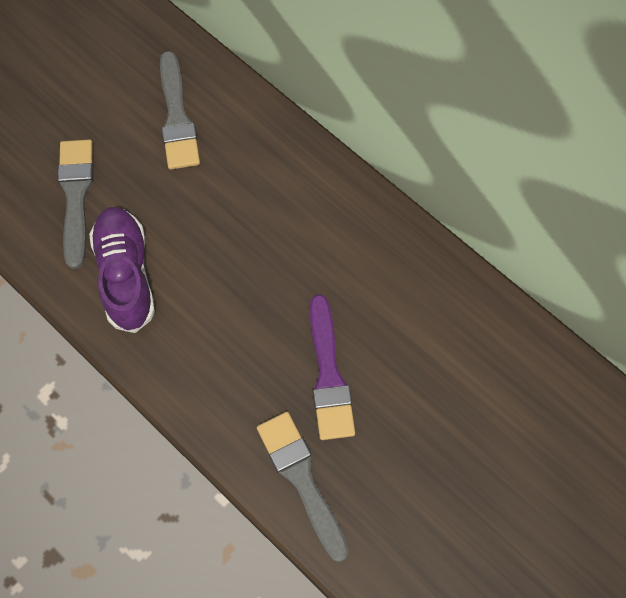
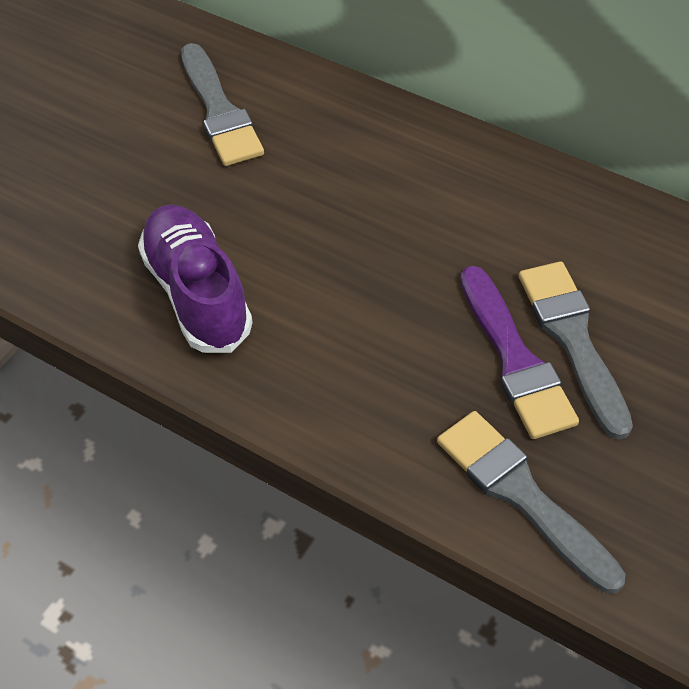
camera: 10 degrees left, 15 degrees down
(76, 196) = (105, 216): grey brush -> grey brush (573, 340)

